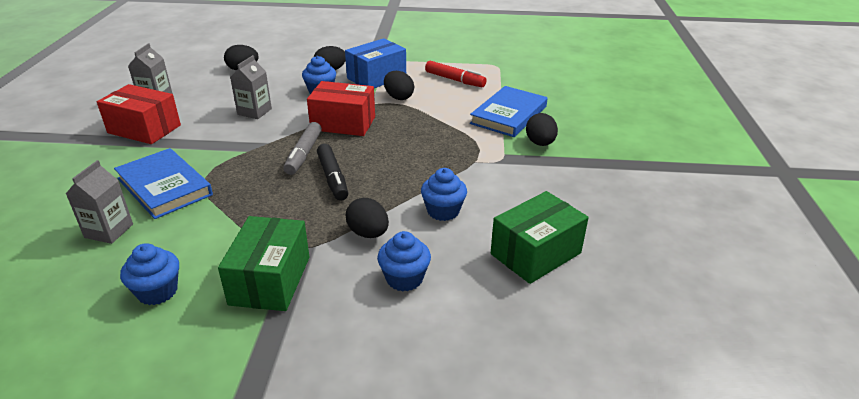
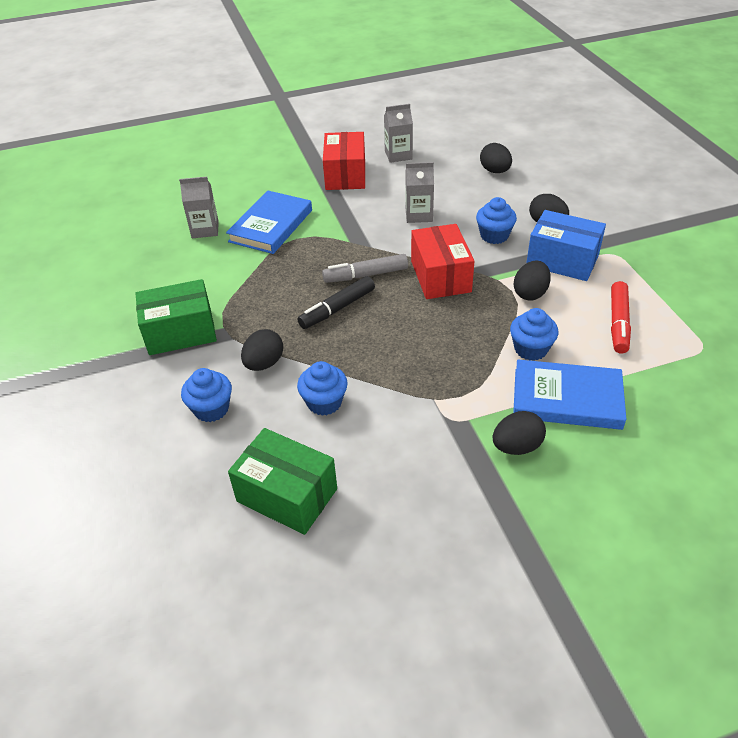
camera: 70 degrees right, 10 degrees up
(157, 291) = (149, 284): blue cupcake -> blue cupcake (531, 349)

